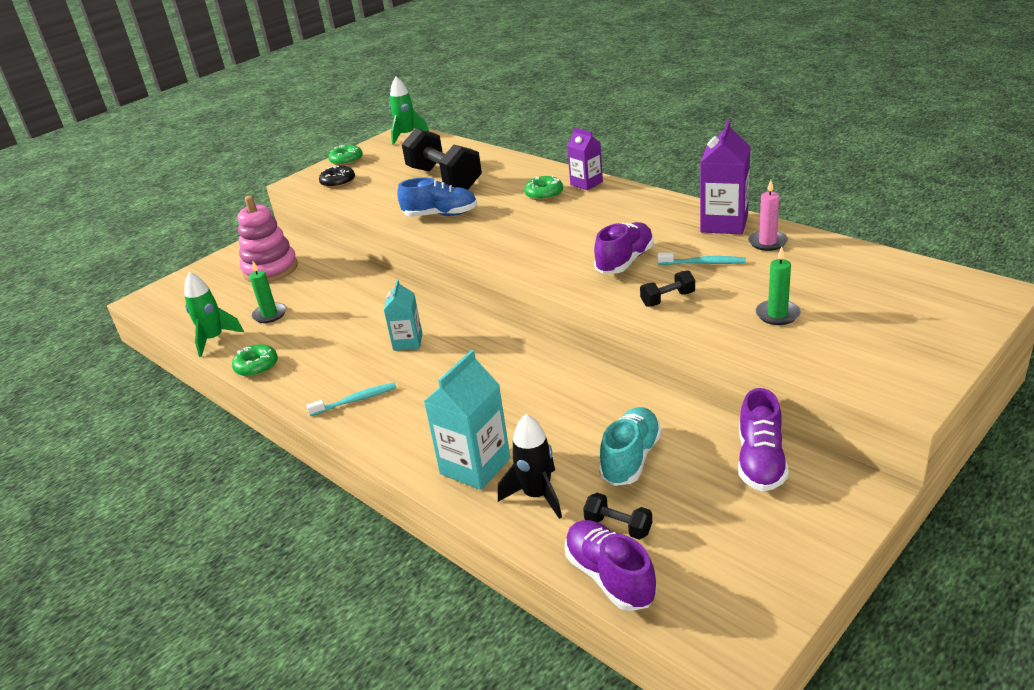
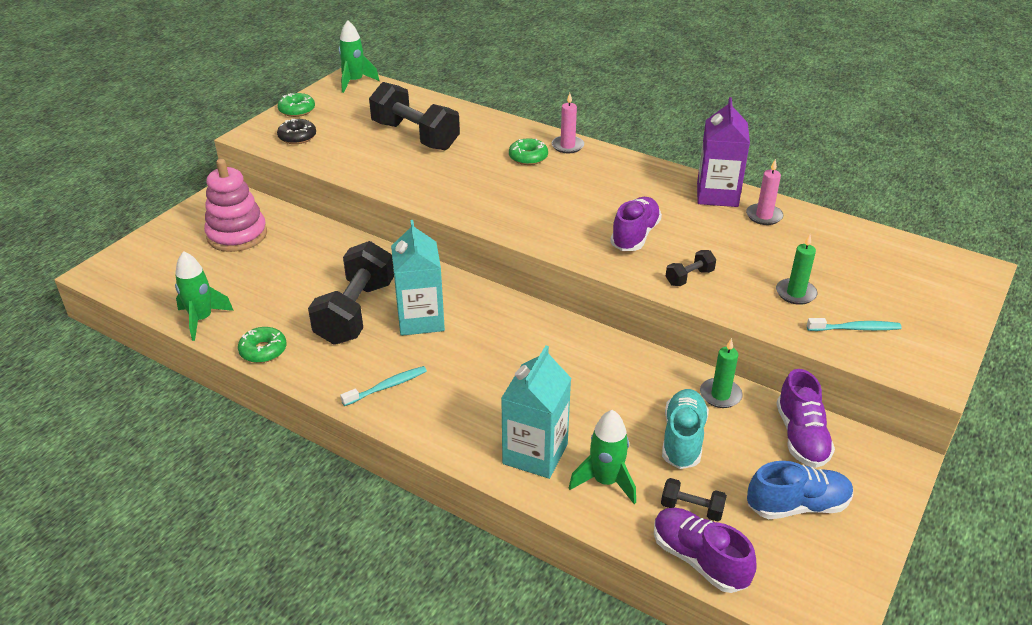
camera: 15 degrees left, 5 degrees up
(270, 314) = (256, 289): green candle -> green candle (720, 395)
(350, 335) = (355, 312): none -> black dumbbell
(408, 342) = (420, 319): turquoise carton -> turquoise carton, size x1.58
(440, 215) = (427, 179): blue shoe -> blue shoe (797, 506)
(537, 495) = (605, 481): black rocket -> green rocket
(586, 183) = (567, 146): purple carton -> pink candle
(703, 263) = (711, 238): turquoise toothbrush -> turquoise toothbrush (855, 328)

